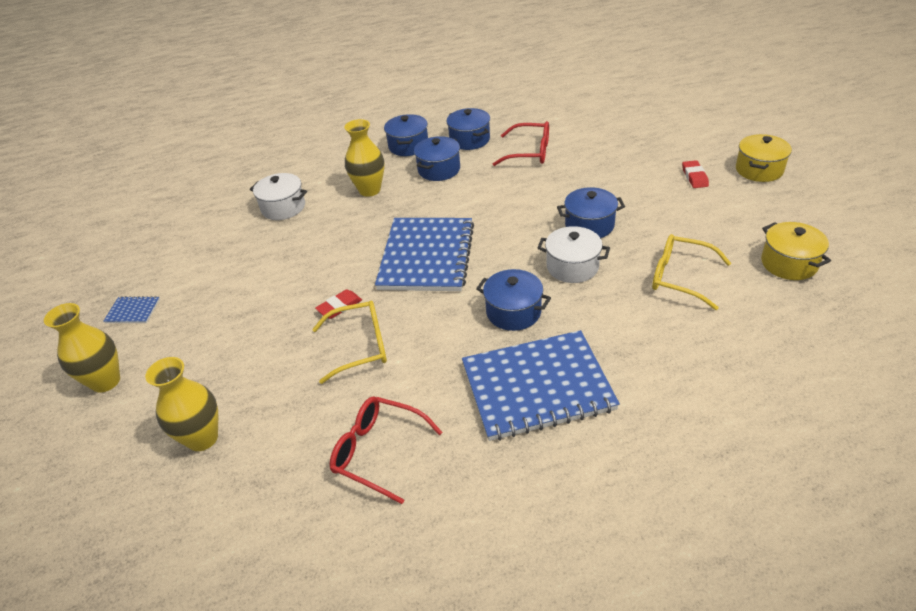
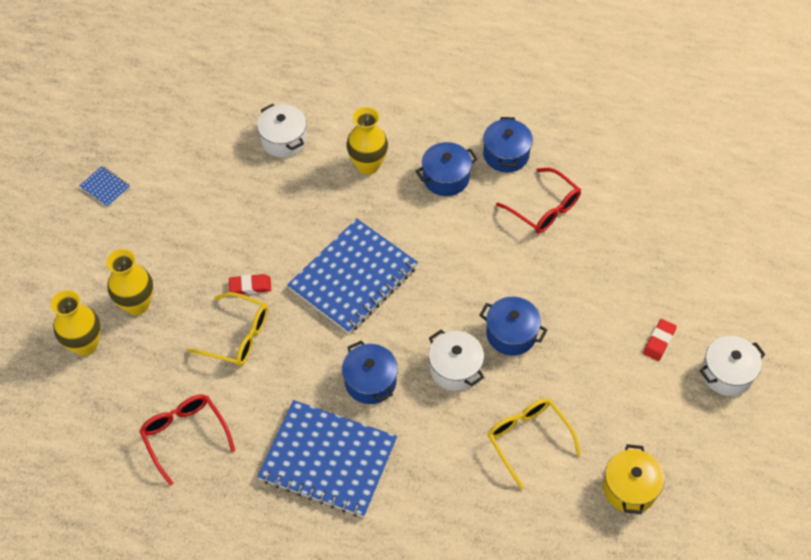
camera: 30 degrees right, 15 degrees up
(105, 381) = (52, 248): yellow vase -> yellow vase (137, 304)
(408, 146) = (445, 126): blue pot -> none
(759, 170) = (727, 373): yellow pot -> white pot

